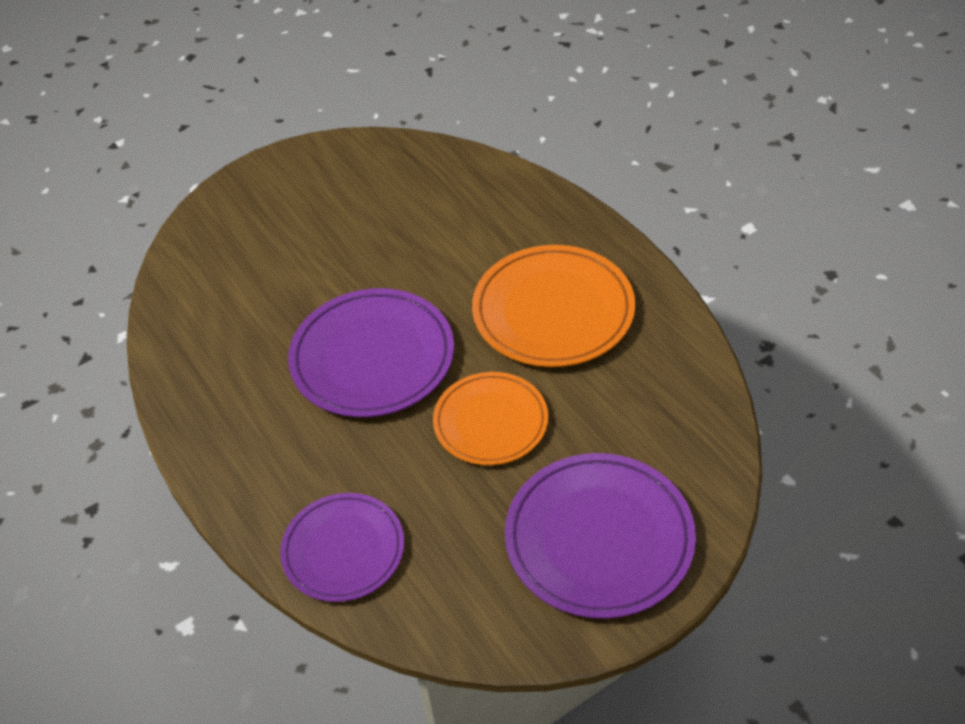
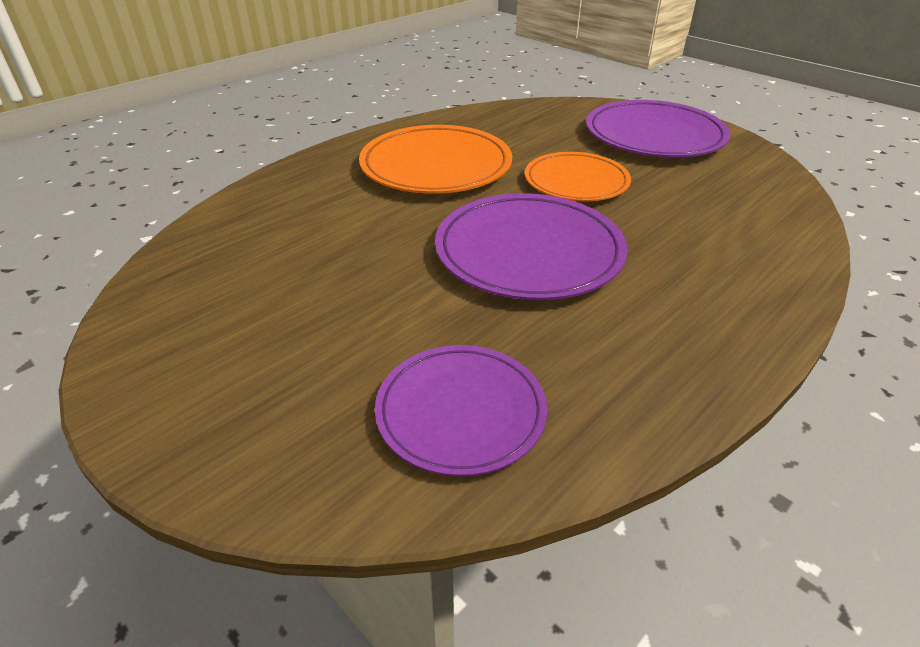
camera: 105 degrees left, 10 degrees down
(343, 550) = (764, 234): purple plate -> purple plate (461, 411)

